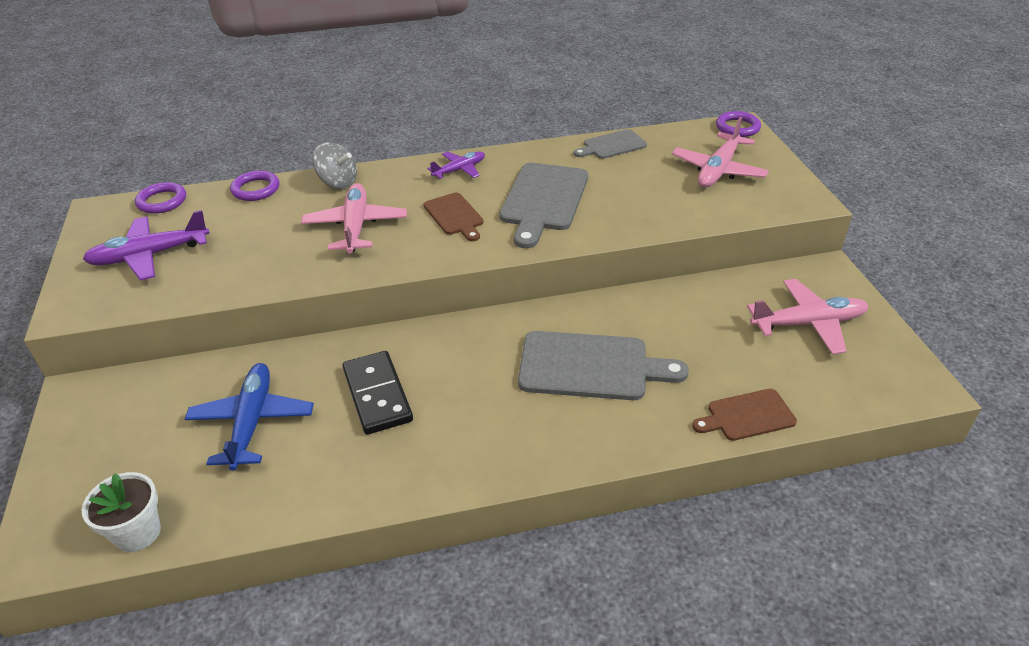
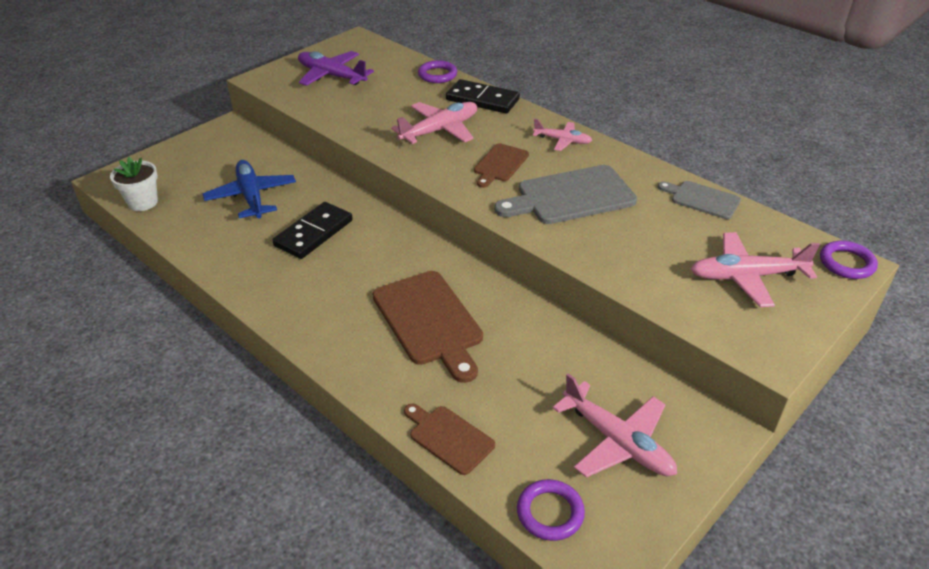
camera: 55 degrees right, 0 degrees up
(162, 201) = (387, 52): purple ring -> purple ring (550, 512)
(252, 422) = (251, 196): blue plane -> blue plane turned 75 degrees counterclockwise
(338, 182) = (482, 100): grey spinning top -> black domino
(459, 170) = (562, 140): purple plane -> pink plane
(590, 367) = (429, 321): grey cutting board -> brown cutting board

